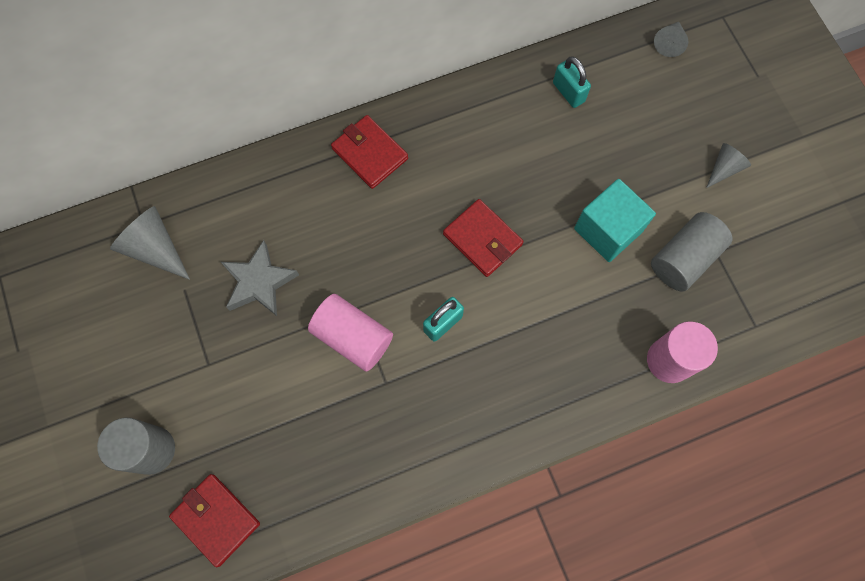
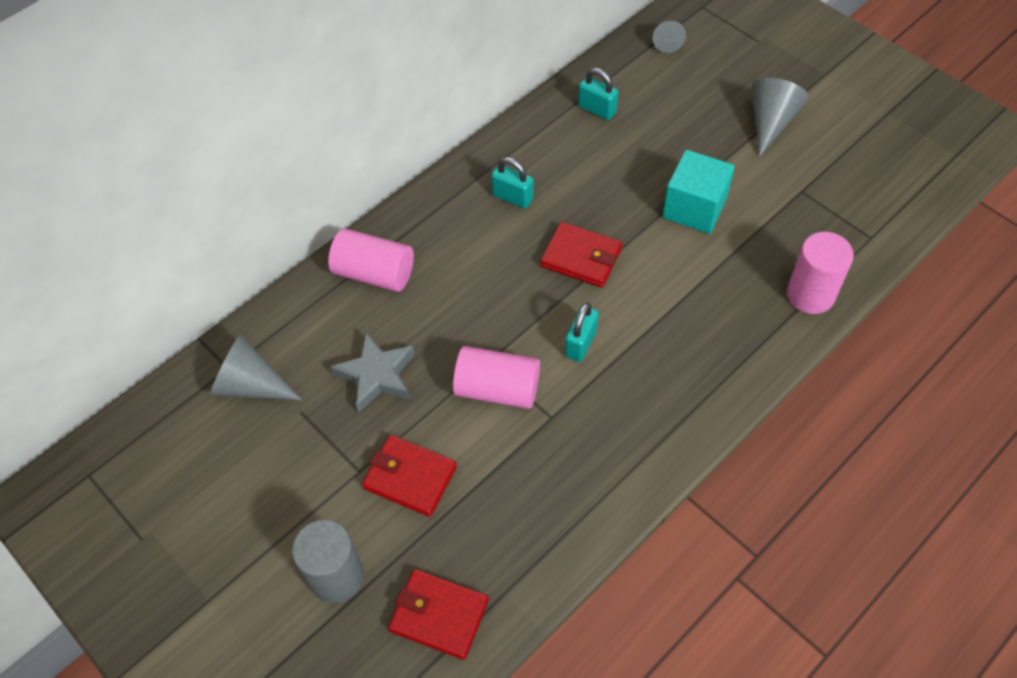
camera: 20 degrees left, 15 degrees down
(299, 183) = (374, 273): none -> pink cylinder
(370, 154) = (433, 224): red wallet -> red wallet (410, 477)
(450, 154) = (513, 197): none -> turquoise padlock
(684, 259) = (776, 206): grey cylinder -> none
(724, 168) = (771, 122): grey cone -> grey cone, size x1.65

